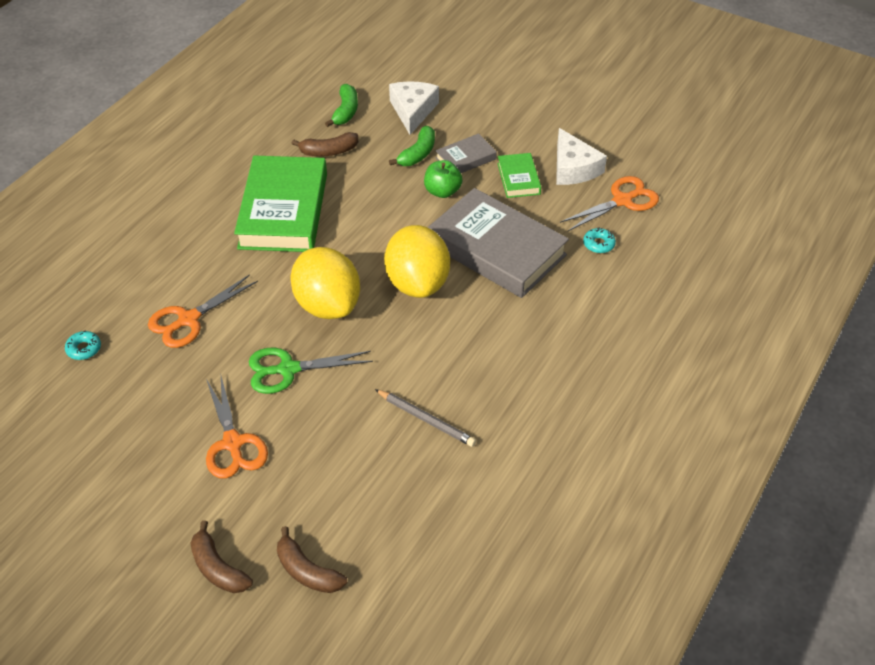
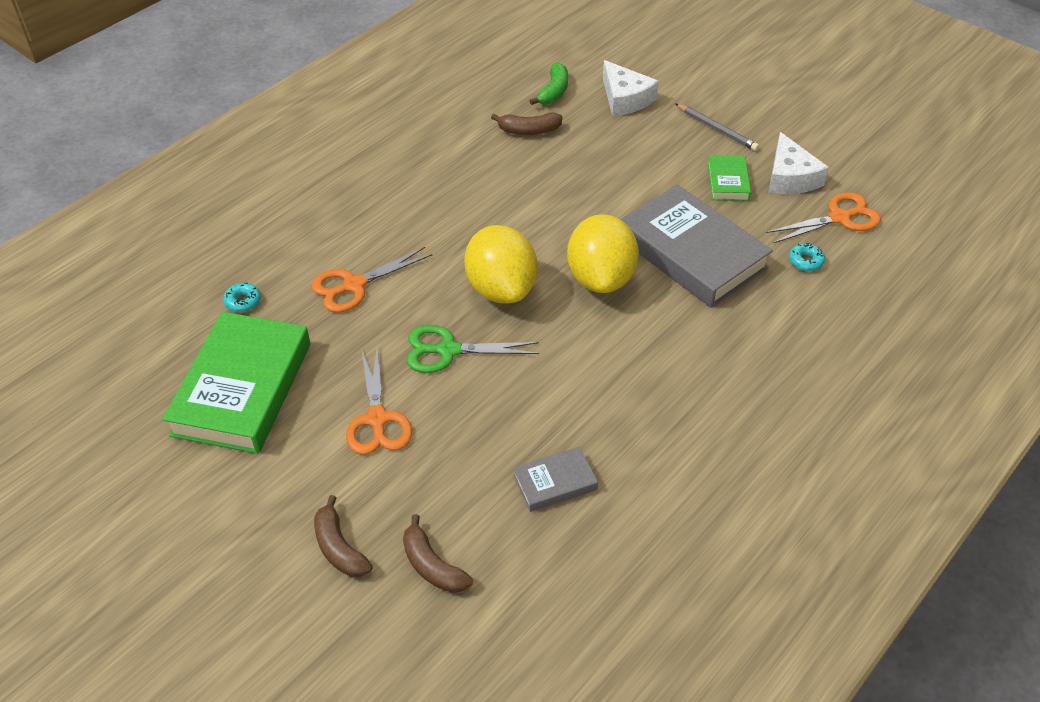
camera: 10 degrees right, 0 degrees up
(283, 210) = (471, 186): green book -> green book (242, 389)
(413, 111) = (625, 99): white cheese -> white cheese turned 135 degrees clockwise
(418, 154) = (623, 143): green banana -> none
(426, 419) = (586, 423): grey pencil -> grey pencil (717, 129)
(442, 191) = (643, 185): green apple -> none
(465, 158) = (673, 154): grey book -> grey book (555, 482)

